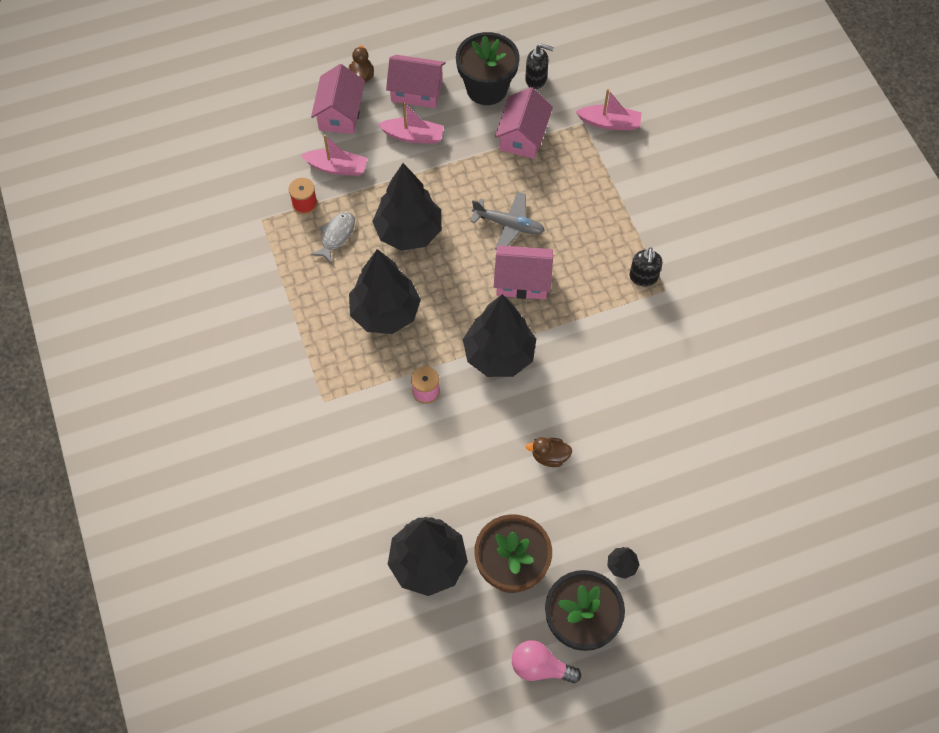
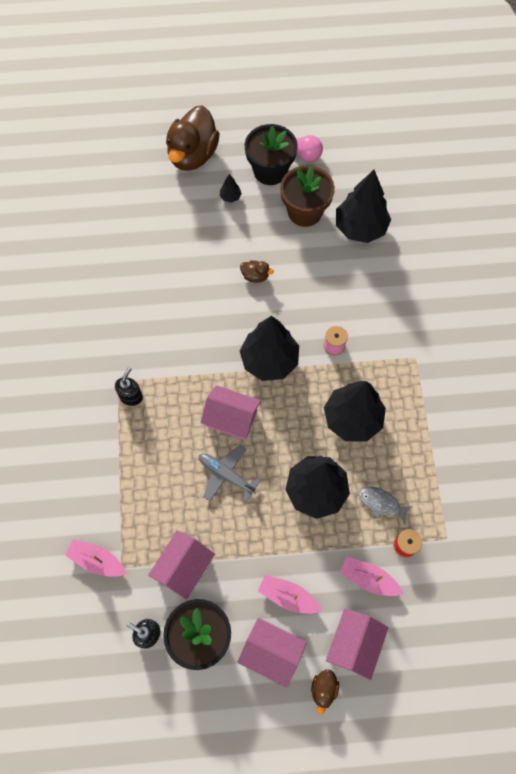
camera: 165 degrees left, 5 degrees up
(336, 236) = (381, 503): grey fish -> grey fish turned 75 degrees clockwise
(700, 621) = (193, 155): none -> brown duck

